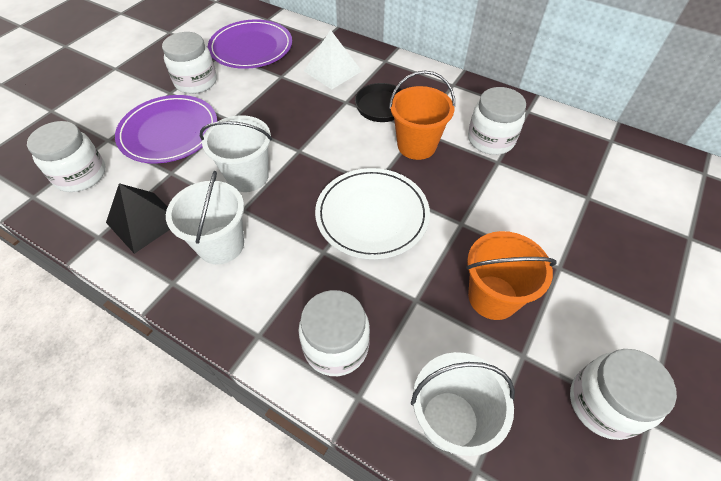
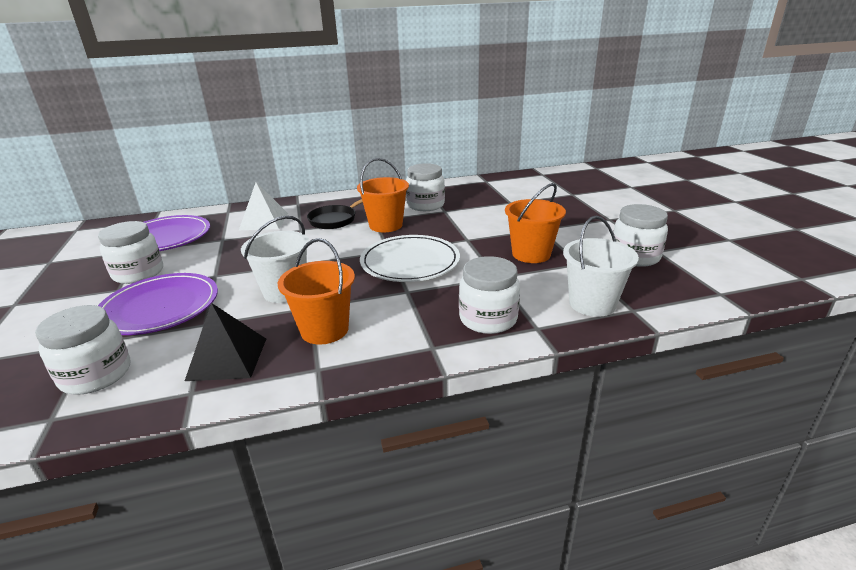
camera: 45 degrees left, 25 degrees down
(221, 245) = (324, 330): white bucket -> orange bucket

